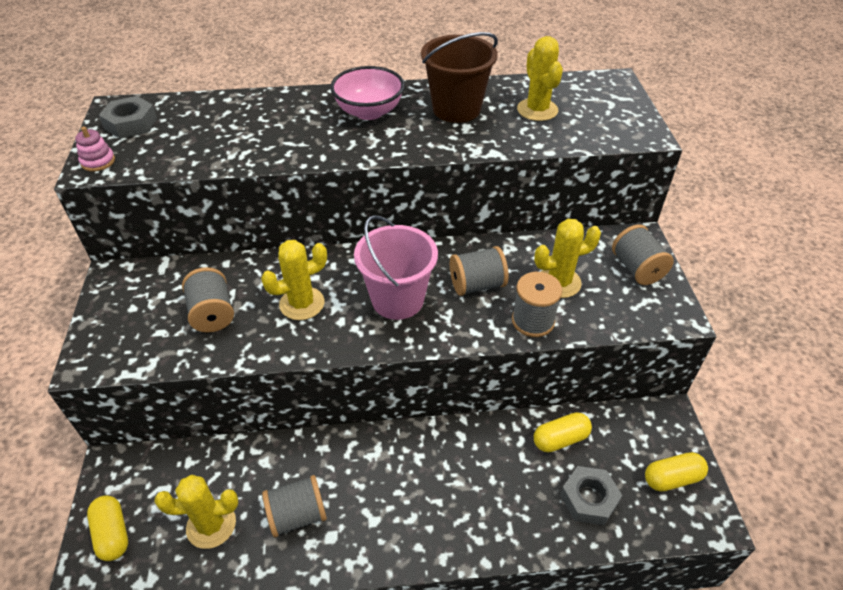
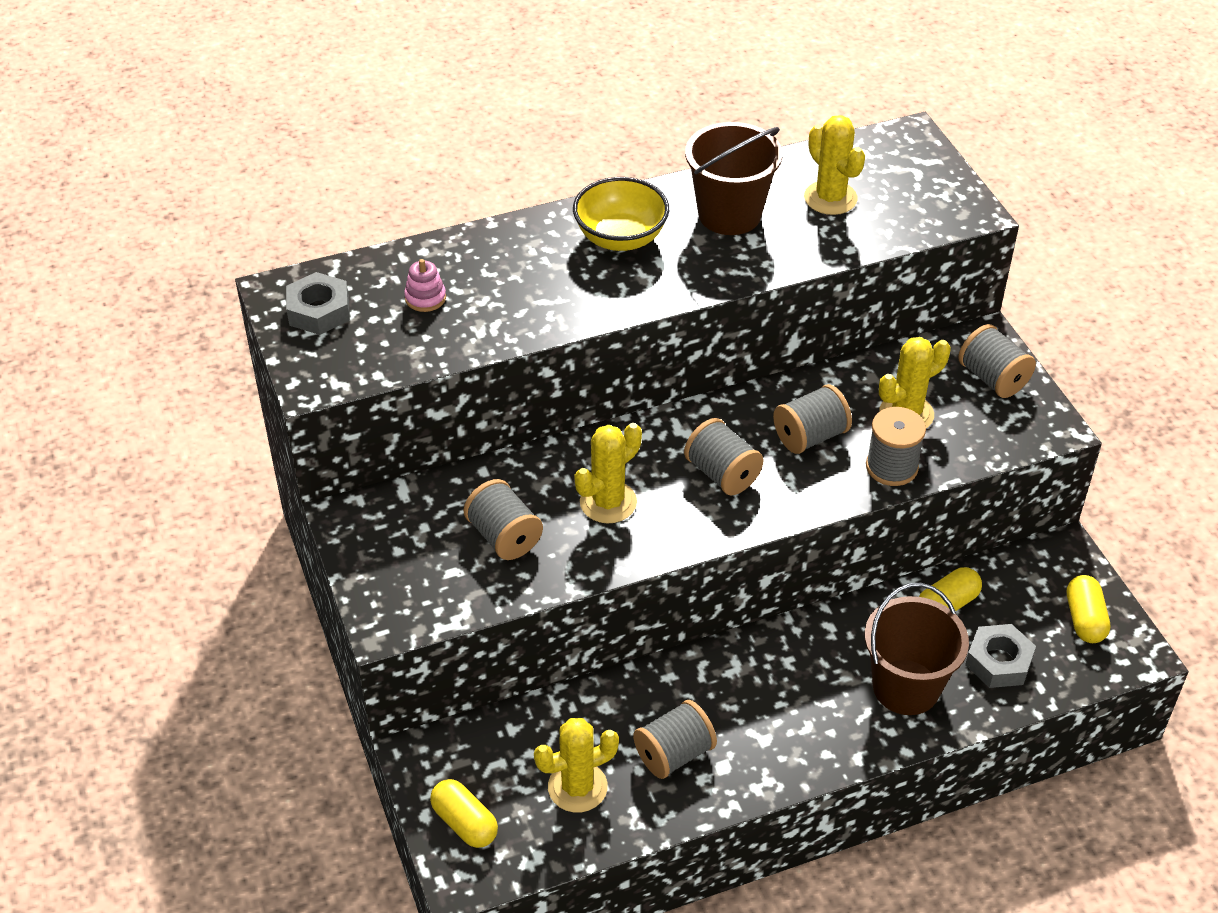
camera: 15 degrees left, 0 degrees up
(98, 161) = (316, 372): pink stacking toy -> pink stacking toy (425, 298)
(369, 112) = (620, 238): pink bowl -> yellow bowl
(397, 300) = (722, 474): pink bucket -> grey spool
(504, 503) = (906, 687): none -> brown bucket
(672, 478) = (1084, 619): yellow capsule -> yellow capsule turned 60 degrees counterclockwise

